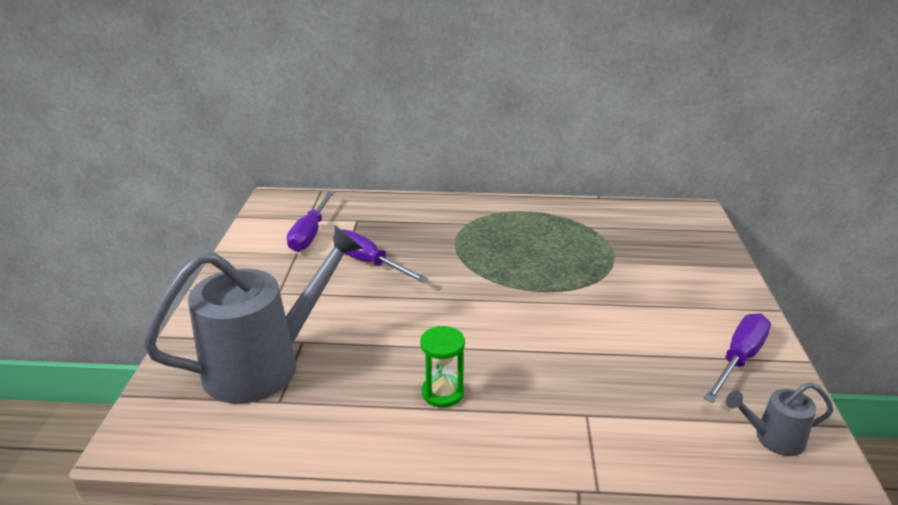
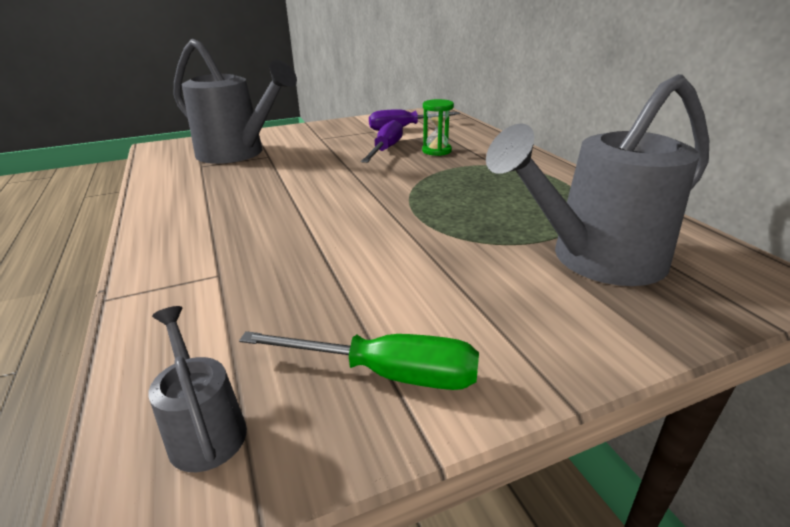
camera: 65 degrees right, 0 degrees up
(442, 392) = (228, 208): green hourglass -> green hourglass (436, 151)
(649, 248) = (594, 260): none -> grey watering can
(739, 359) = (386, 373): purple screwdriver -> green screwdriver

